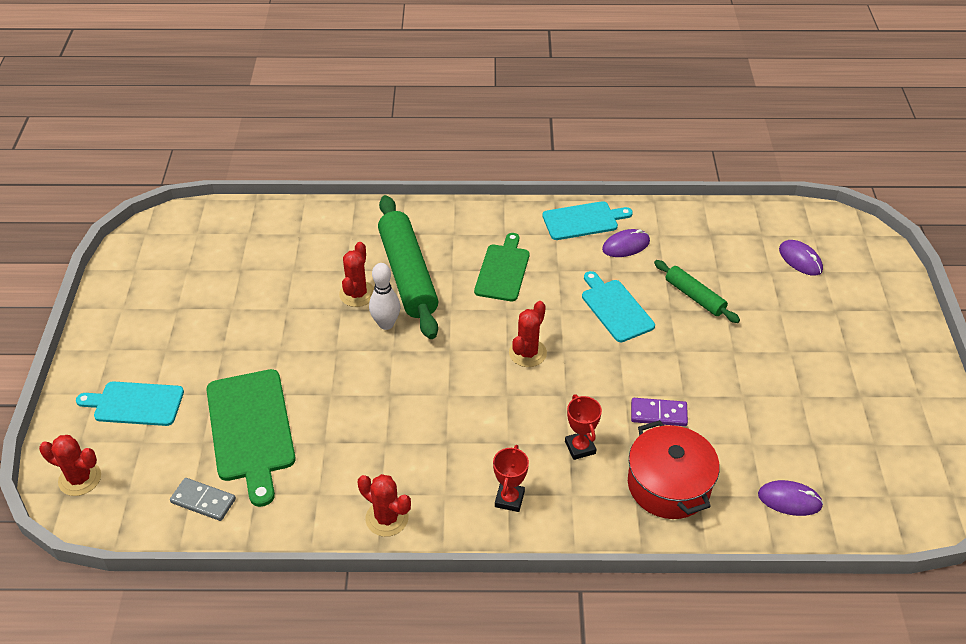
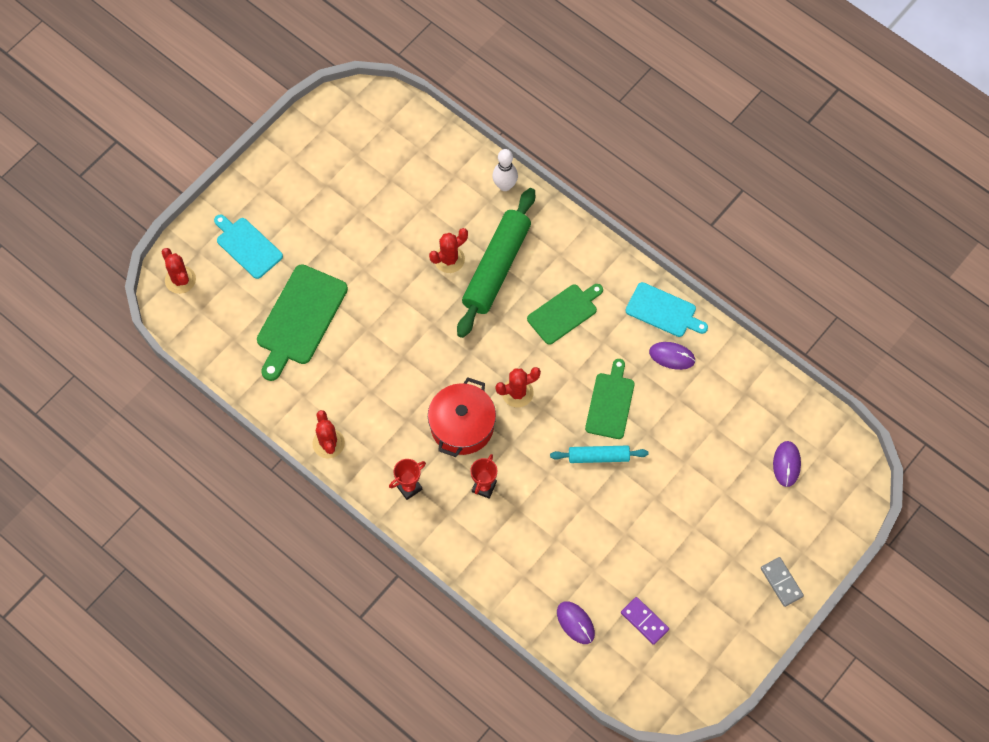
camera: 40 degrees right, 20 degrees up
(203, 501) = (236, 349): grey domino -> grey domino (781, 582)
(386, 324) = (447, 299): white bowling pin -> white bowling pin (505, 185)
(615, 308) = (610, 403): turquoise cutting board -> green cutting board
(652, 354) = (598, 456): none -> turquoise rolling pin
(658, 414) = (557, 503): purple domino -> purple domino (644, 621)
(668, 485) = (512, 554): red pot -> red pot (462, 426)
(694, 297) = (675, 435): green rolling pin -> none

